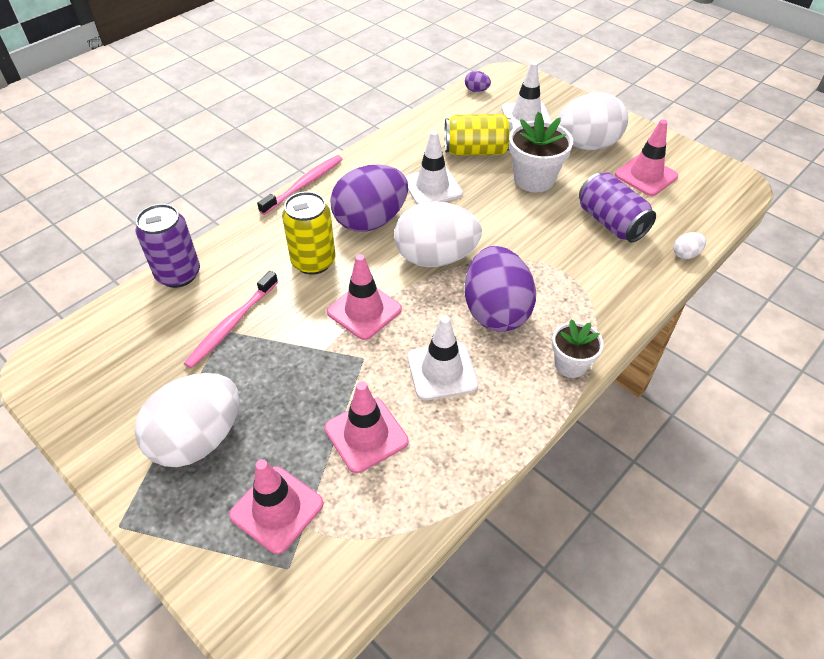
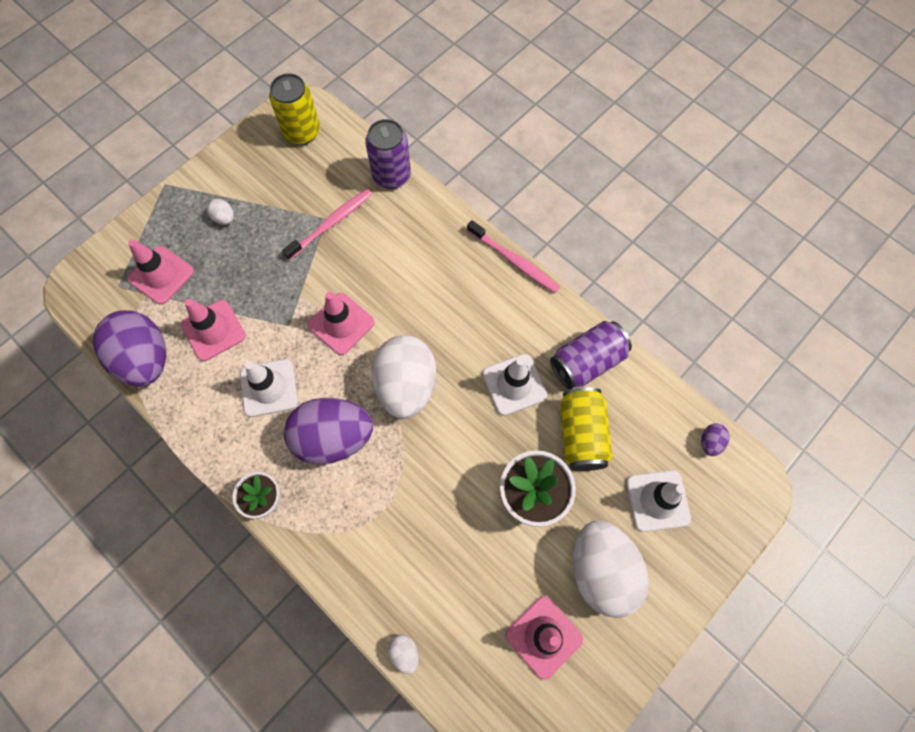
camera: 90 degrees right, 20 degrees up
(198, 439) = (224, 218): white egg -> white egg, size x0.40
(231, 325) = (331, 223): pink toothbrush -> pink toothbrush turned 105 degrees clockwise
(313, 262) = (404, 278): yellow can -> yellow can (302, 132)
(370, 221) = (459, 325): purple egg -> purple egg (145, 359)
(611, 222) = (457, 575): purple can -> purple can (587, 362)

